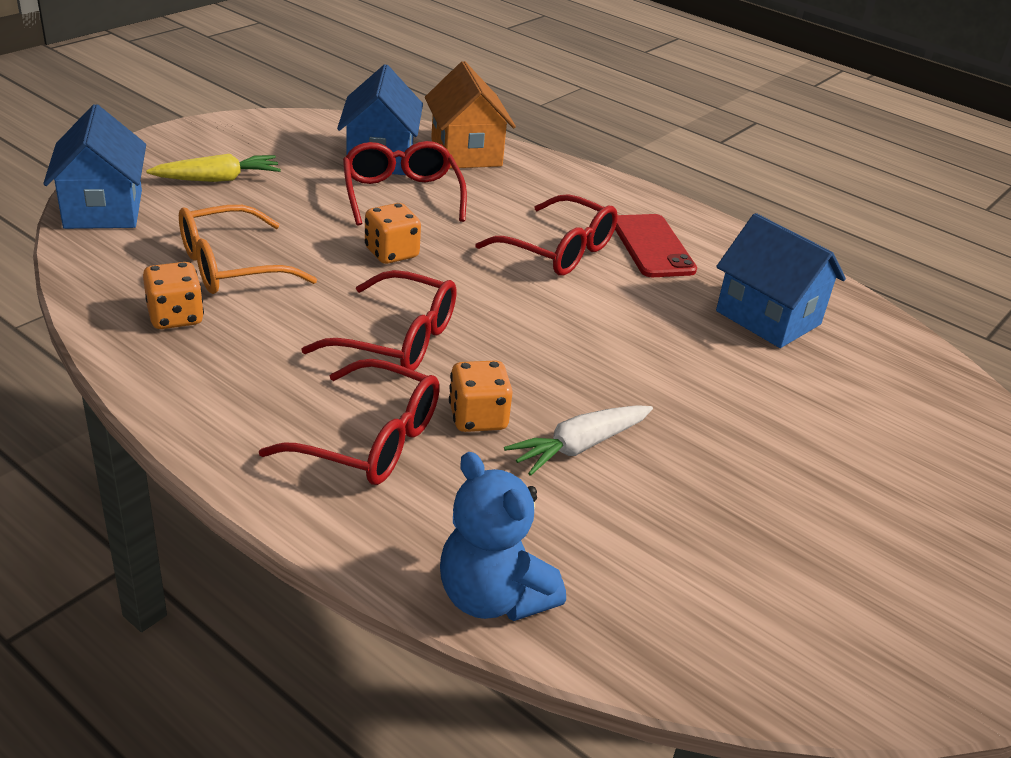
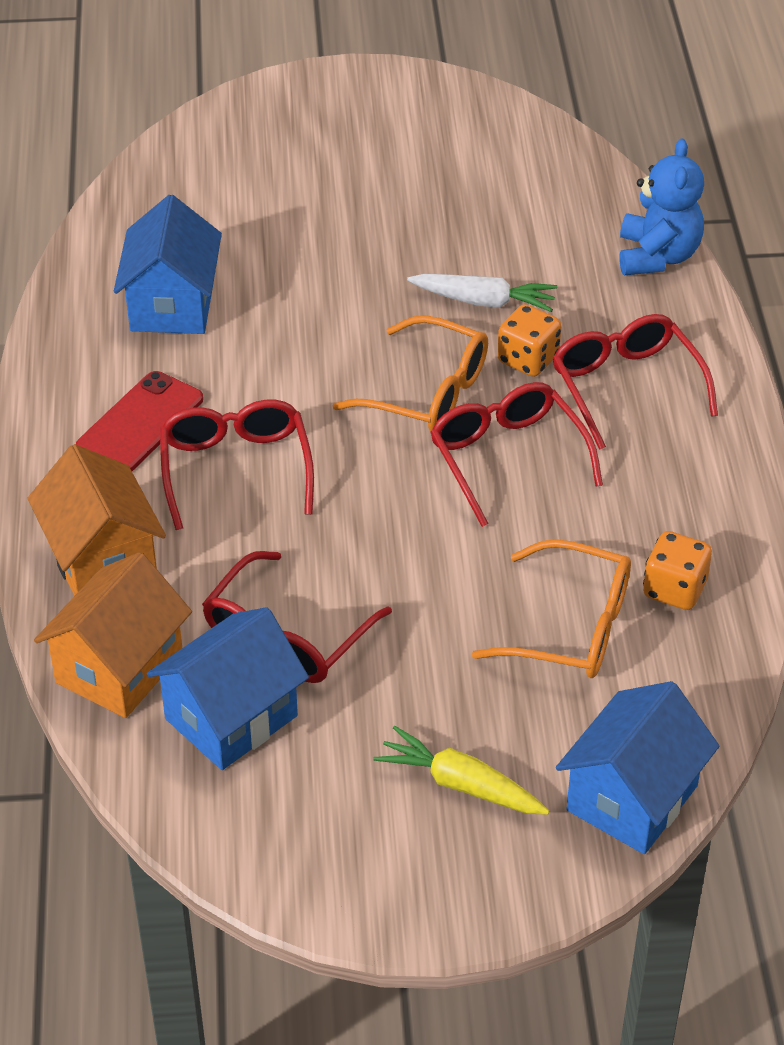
camera: 130 degrees left, 10 degrees up
(391, 253) = (399, 557): orange dice -> none
(515, 353) = (428, 392): none -> orange glasses
(552, 184) = (102, 559): none -> orange house

